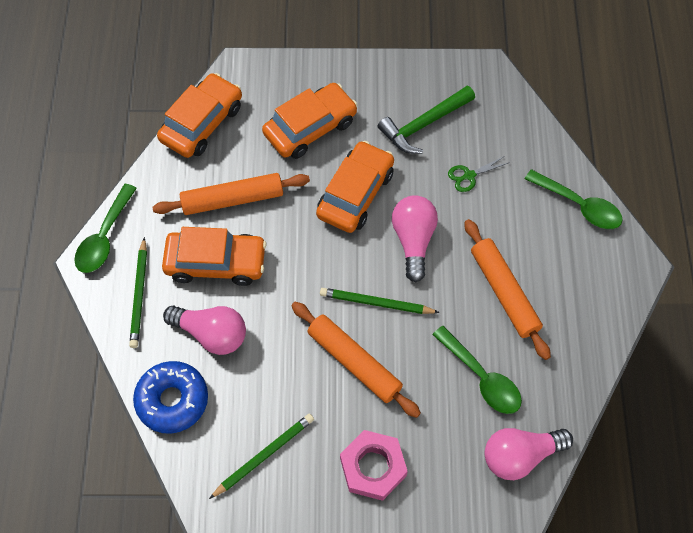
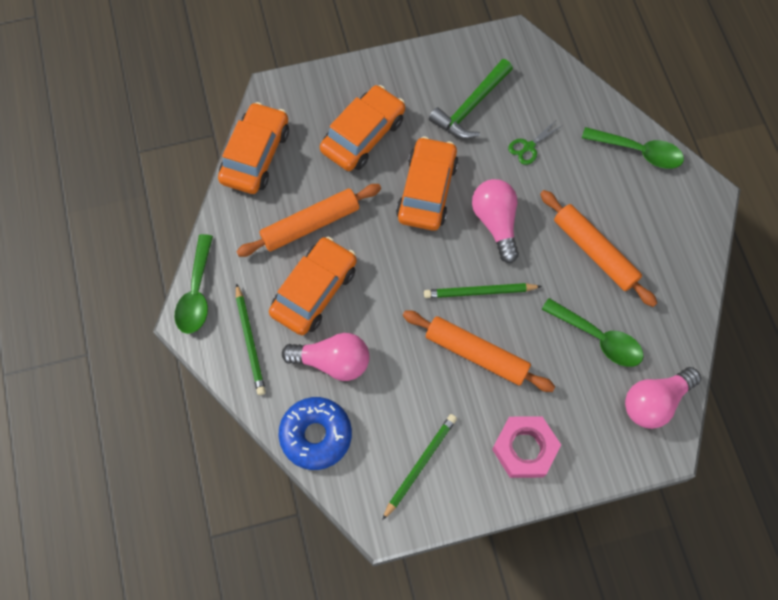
camera: 15 degrees left, 5 degrees up
(216, 263) = (314, 291): orange car -> orange car turned 45 degrees counterclockwise

